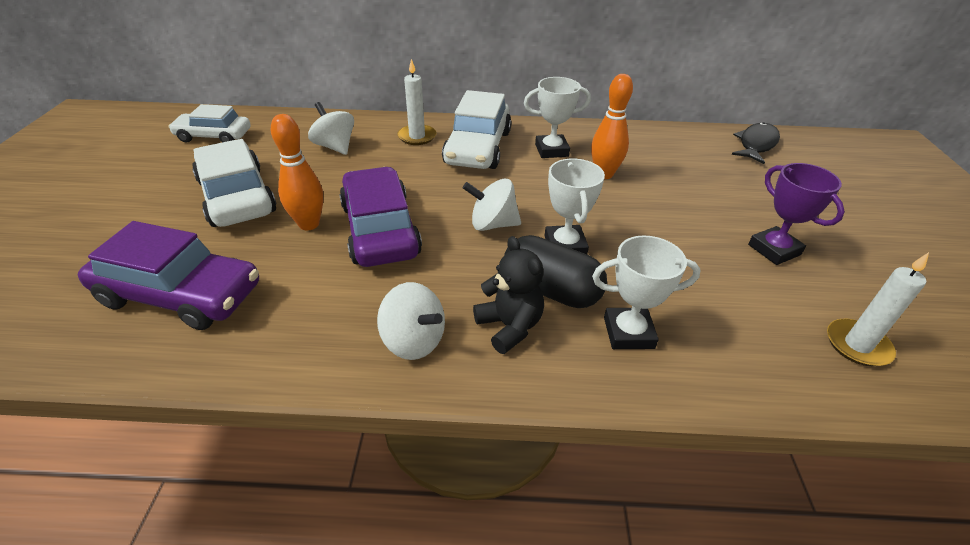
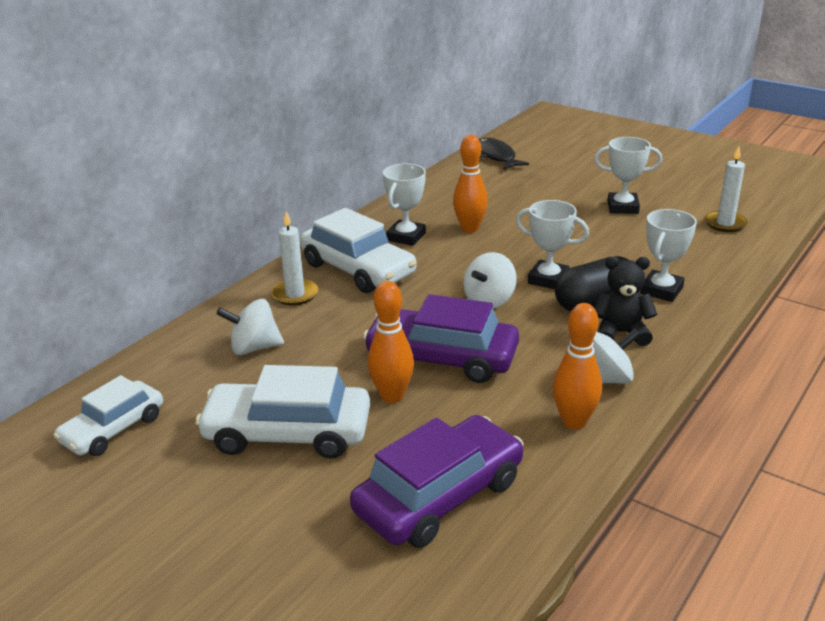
camera: 55 degrees left, 10 degrees down
(326, 341) = (574, 422): none -> orange bowling pin
(774, 250) = (622, 207): purple trophy -> white trophy

